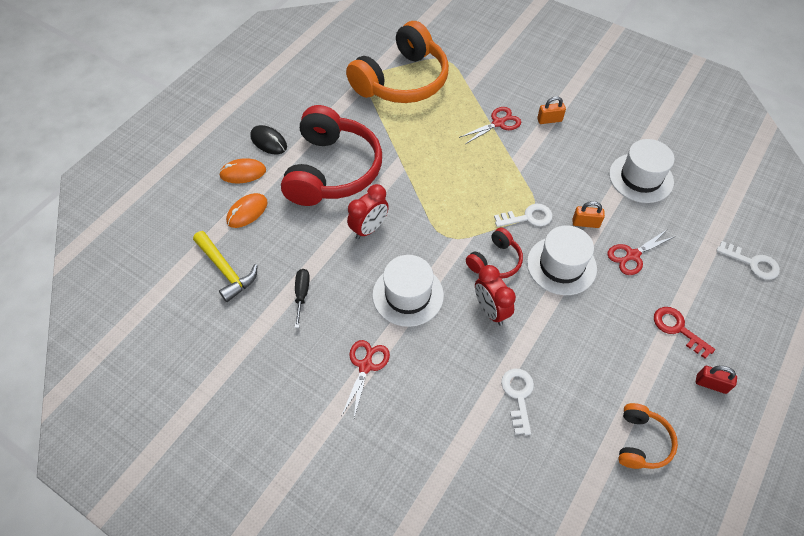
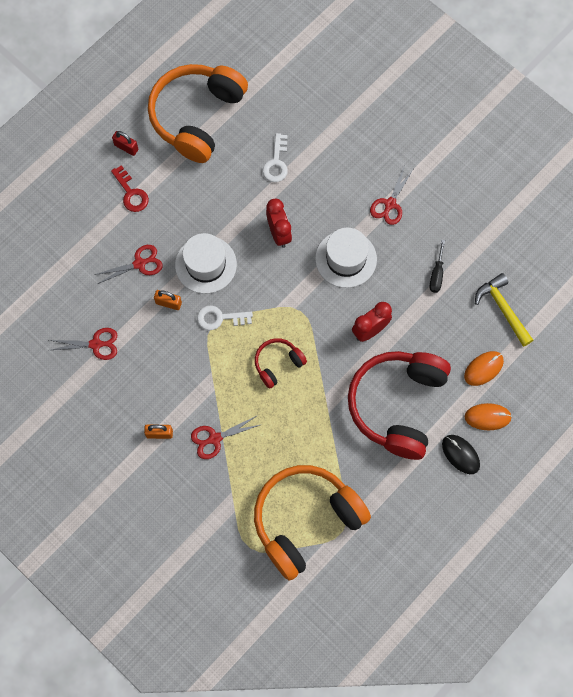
camera: 170 degrees left, 15 degrees up
(495, 261) = (262, 278): red headphones -> red headphones (278, 364)
(641, 178) = (96, 344): white hat -> red scissors
(641, 442) = (197, 117): orange headphones -> orange headphones, size x2.13
(752, 263) = (38, 239): white key -> none

